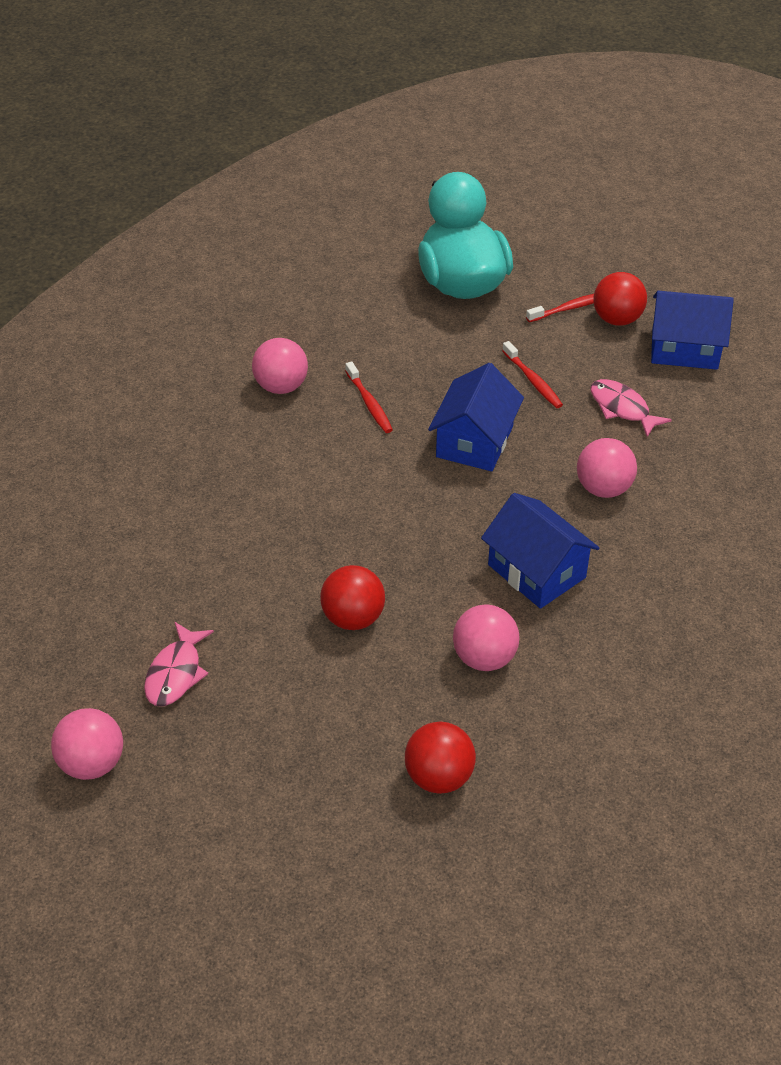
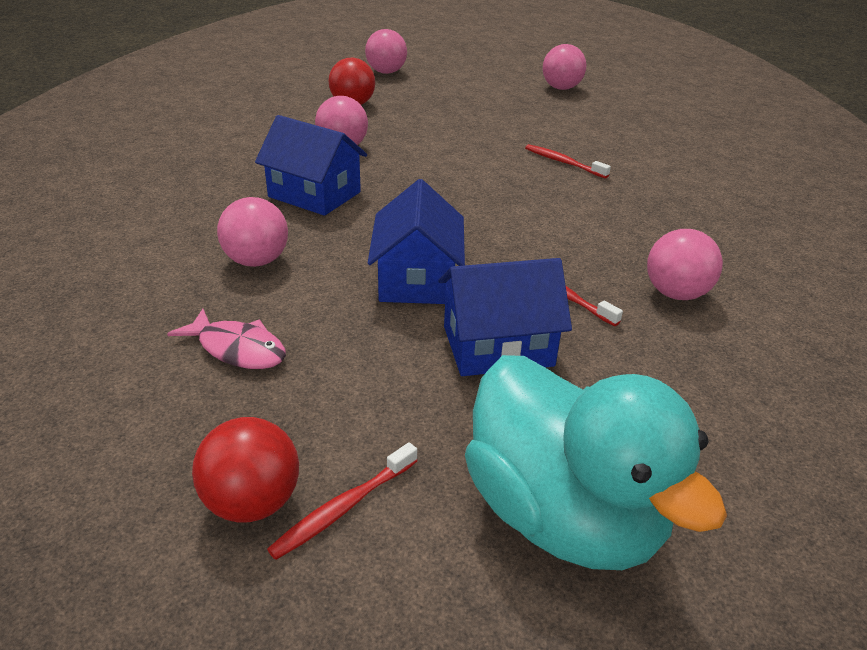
camera: 160 degrees right, 10 degrees down
(176, 673) = (552, 118): pink fish -> none
(344, 895) = (386, 72): none -> pink ball
(353, 618) = (454, 152): red ball -> none
(533, 381) = (371, 362): red toothbrush -> red toothbrush (563, 162)
(684, 349) = (127, 468): blue house -> blue house (498, 346)

